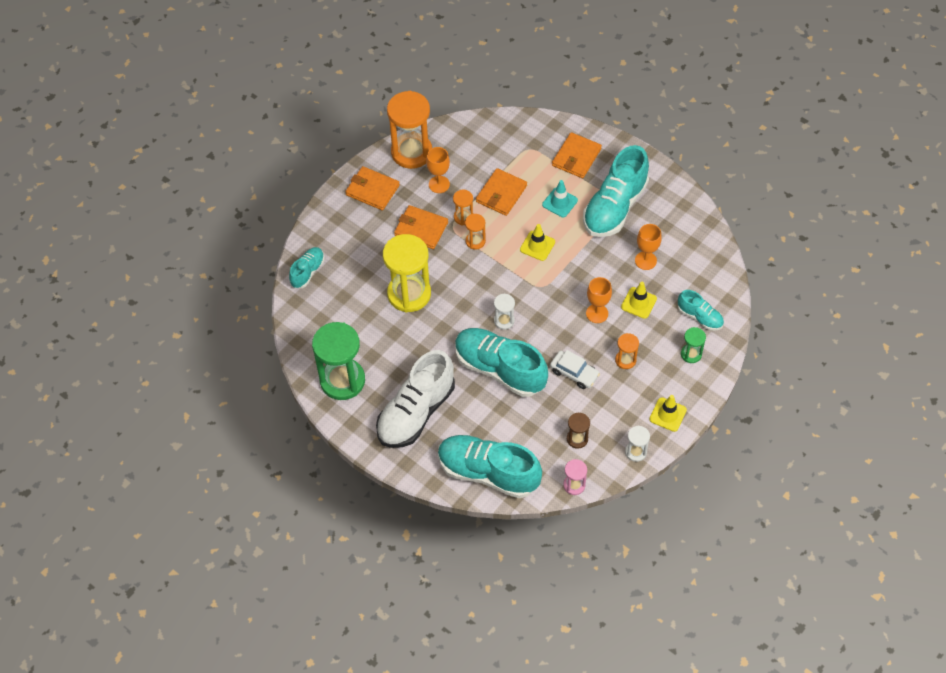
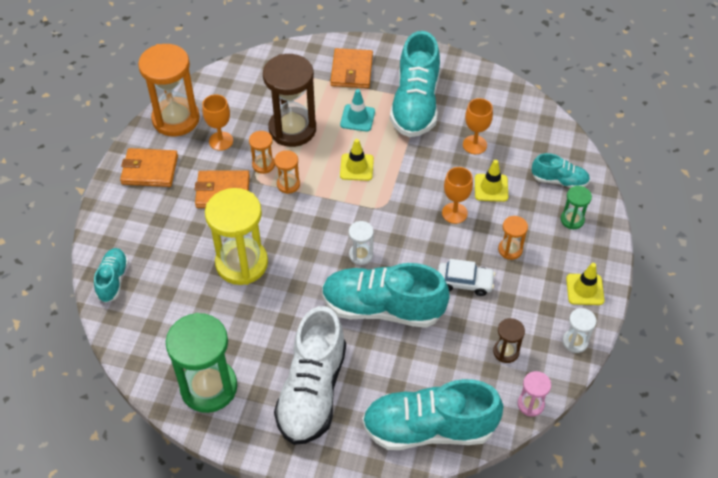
camera: 25 degrees left, 5 degrees down
(501, 194) = (292, 129): orange wallet -> brown hourglass

